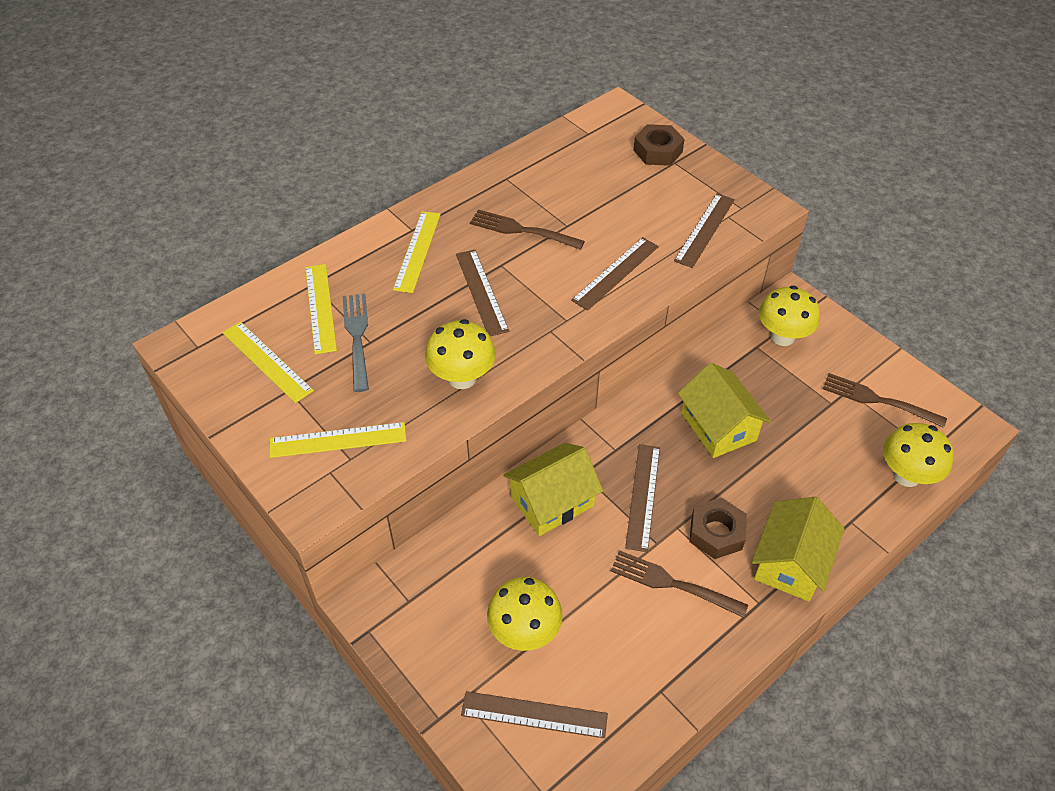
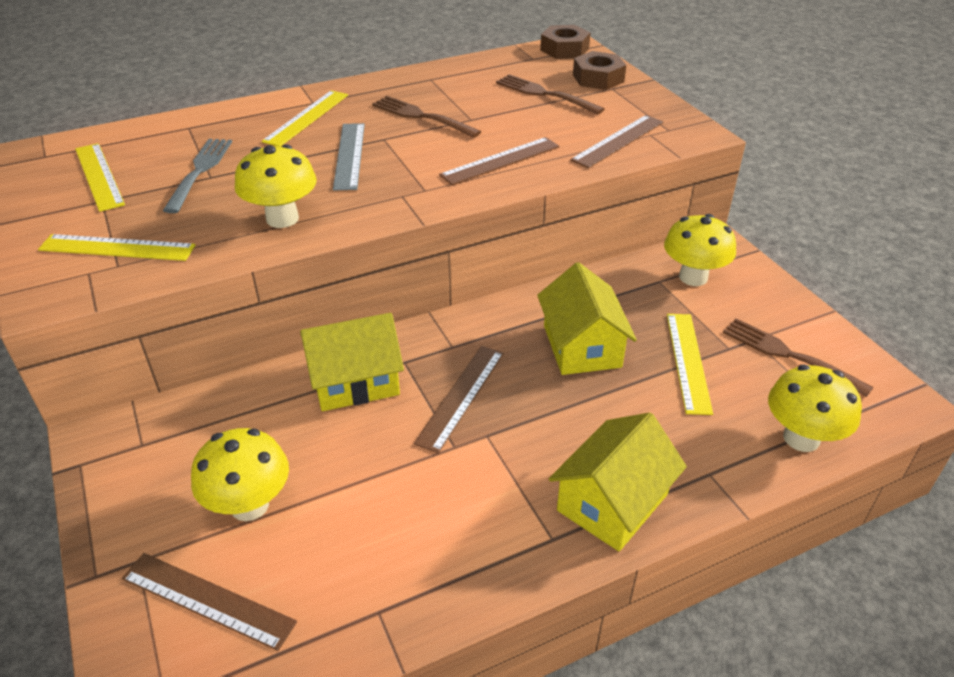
camera: 15 degrees right, 10 degrees down
(320, 308) = (182, 145): yellow ruler -> yellow ruler (688, 361)
(481, 292) = (349, 155): brown ruler -> grey ruler
(673, 584) = (453, 493): brown fork -> brown fork (545, 94)
(716, 533) = (531, 451): brown nut -> brown nut (564, 49)

